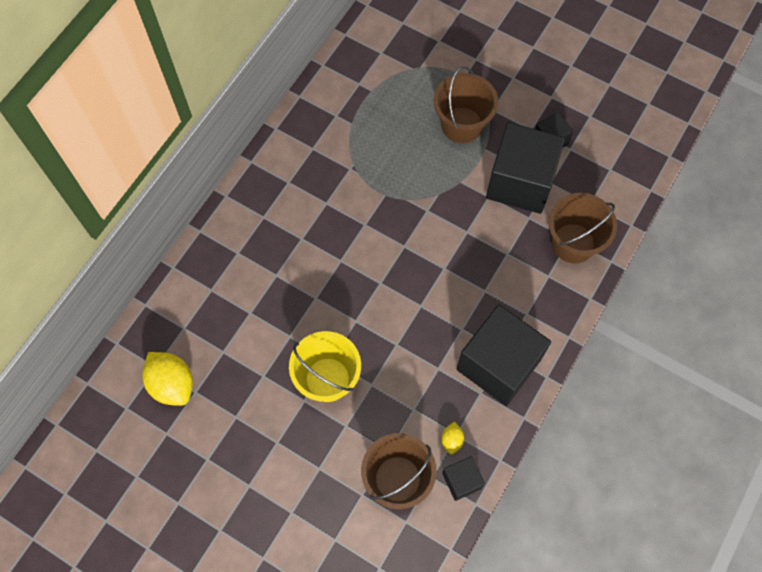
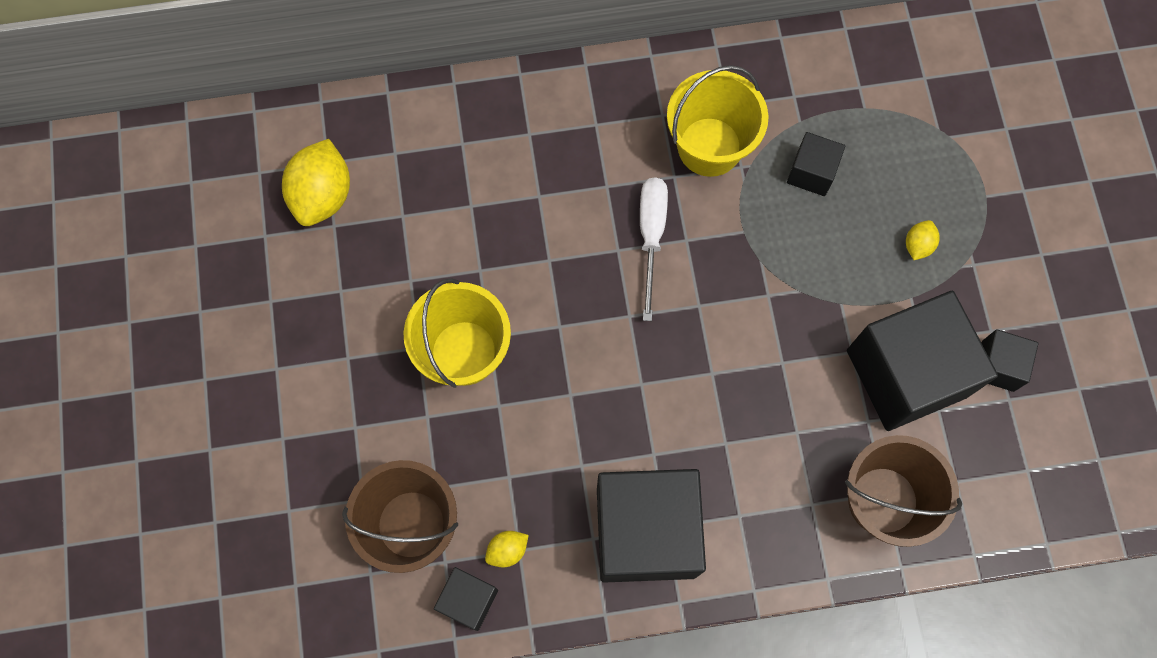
camera: 50 degrees right, 5 degrees up
(326, 174) = (709, 147): none -> yellow bucket
(348, 239) = (651, 236): none -> white screwdriver
(382, 140) = (811, 172): none -> black cube
(462, 125) = (918, 245): brown bucket -> yellow lemon

